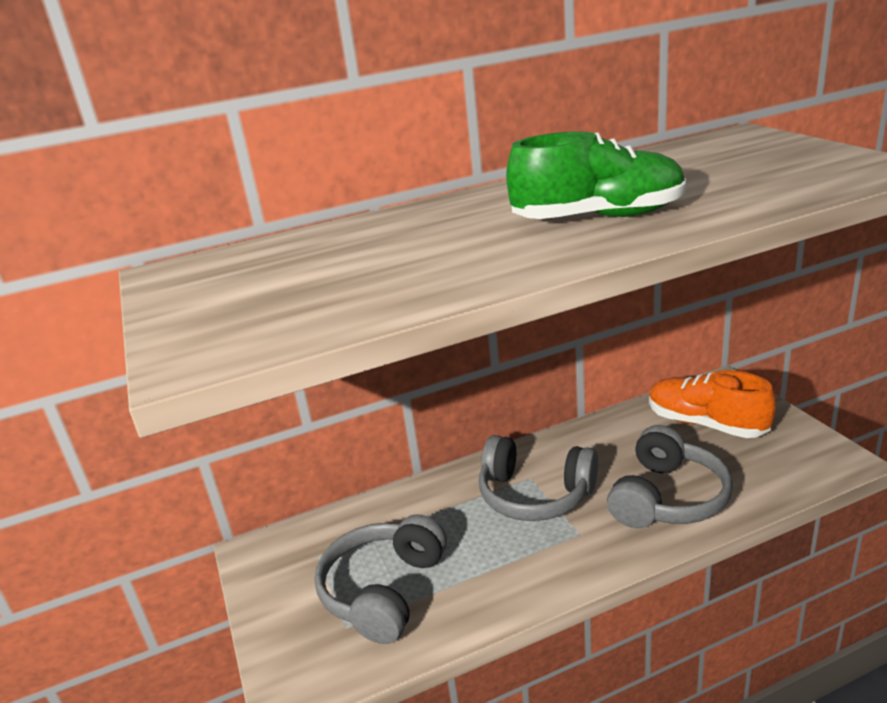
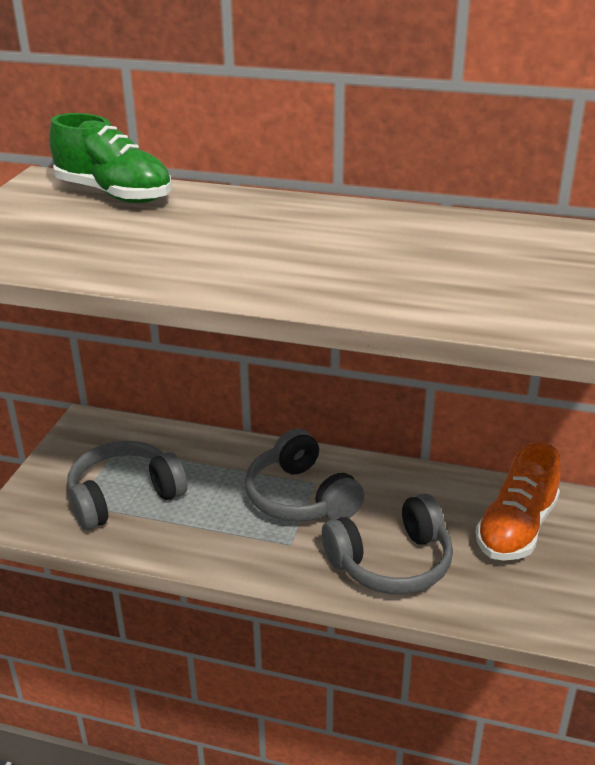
camera: 35 degrees right, 5 degrees up
(598, 218) = (332, 267): green shoe -> green shoe (114, 194)
(706, 424) = (516, 528): orange shoe -> orange shoe turned 135 degrees counterclockwise

